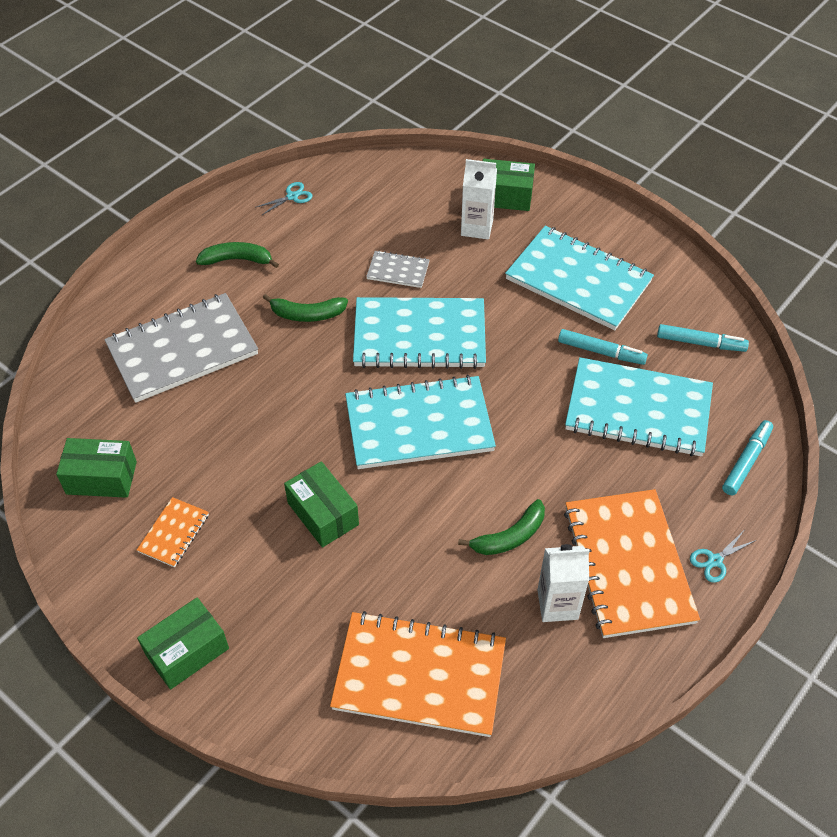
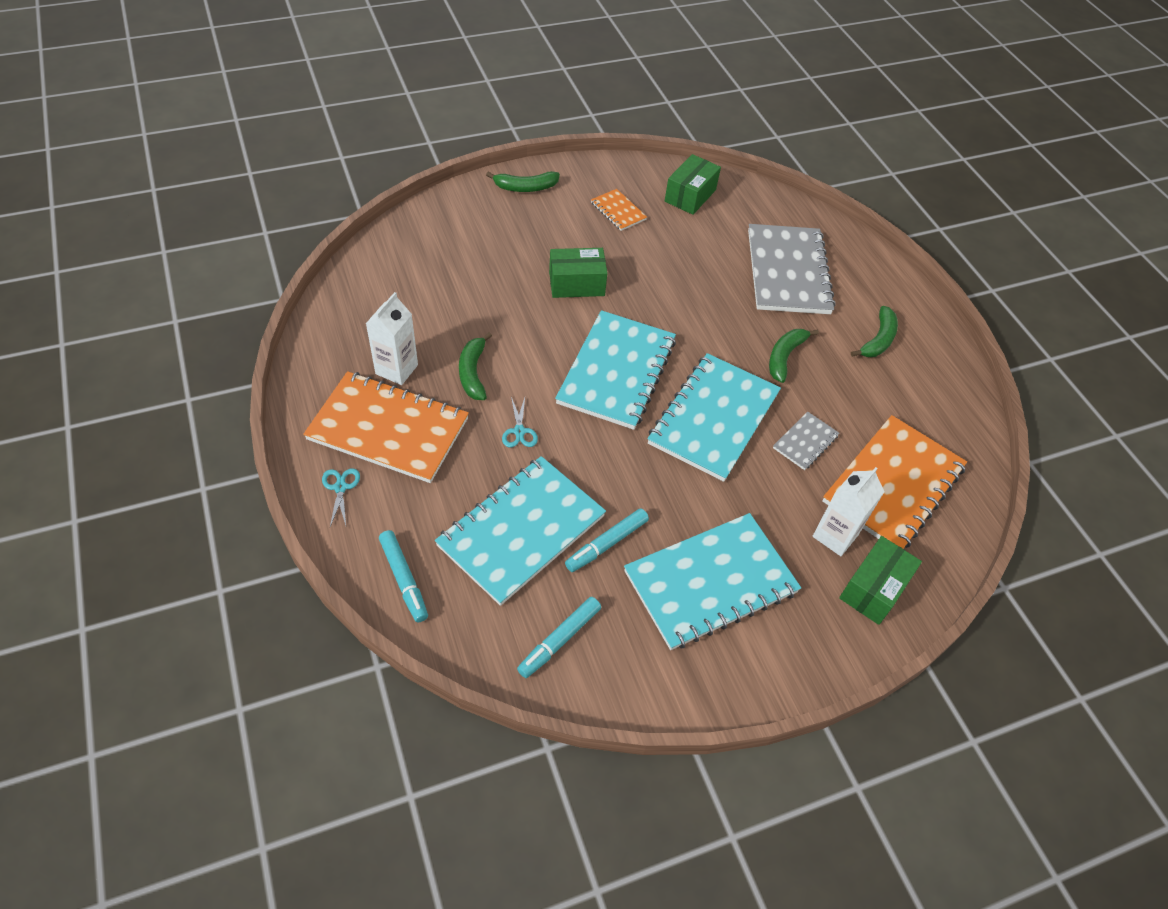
camera: 115 degrees right, 0 degrees up
(187, 651) = (525, 187): green box -> green banana
(292, 196) = (950, 410): turquoise scissors -> turquoise scissors (519, 431)
(419, 676) = (414, 275): orange notebook -> orange notebook (893, 484)

